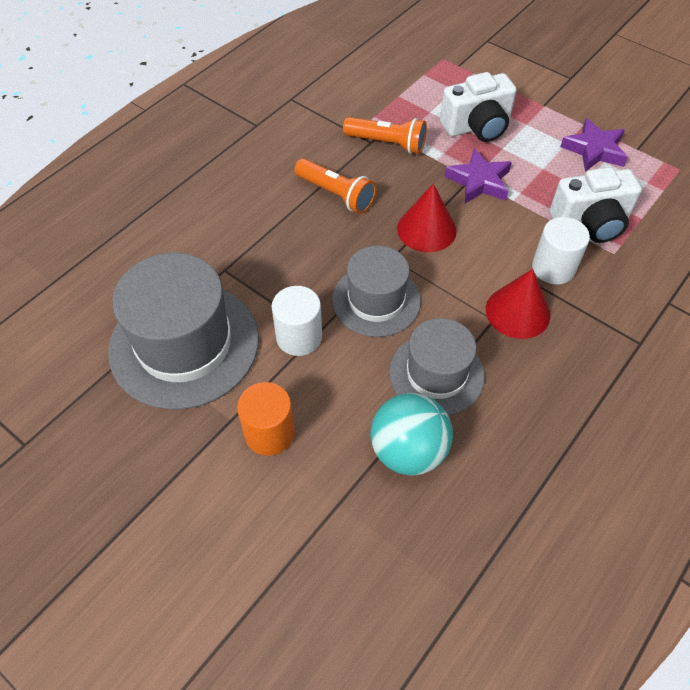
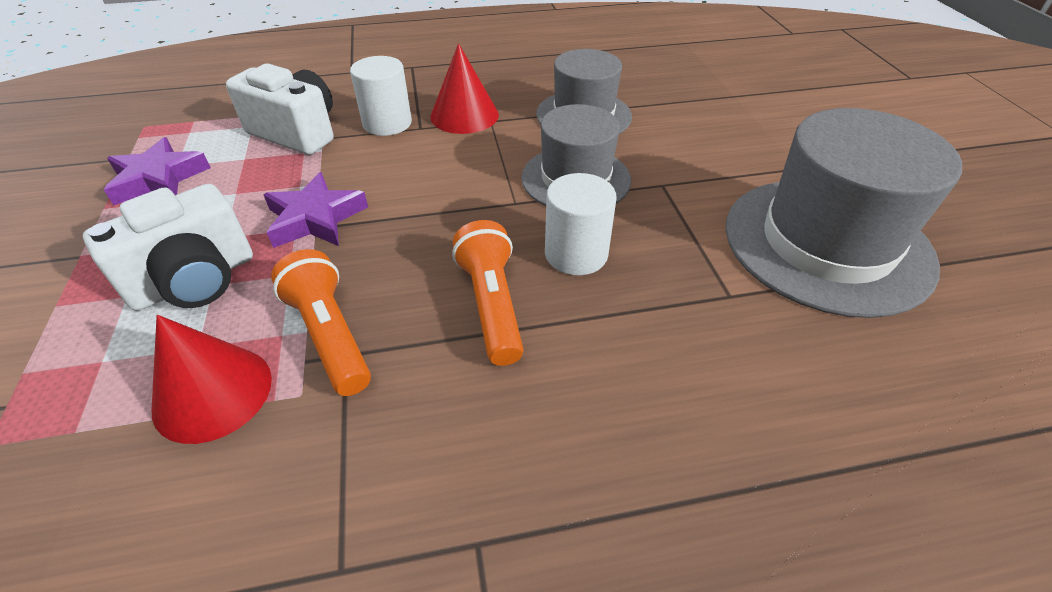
camera: 140 degrees left, 10 degrees down
(269, 433) = (767, 145): orange cylinder -> none
(299, 337) = (685, 190): white cylinder -> white cylinder (576, 254)
(408, 451) = (655, 94): turquoise ball -> none
(426, 229) = (443, 206): red cone -> red cone (212, 393)
(477, 127) = (195, 280): white camera -> white camera turned 120 degrees clockwise

